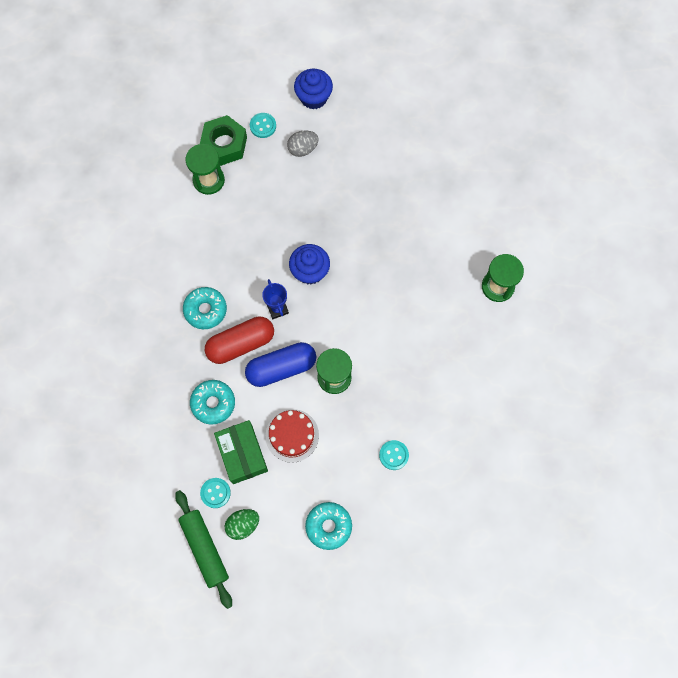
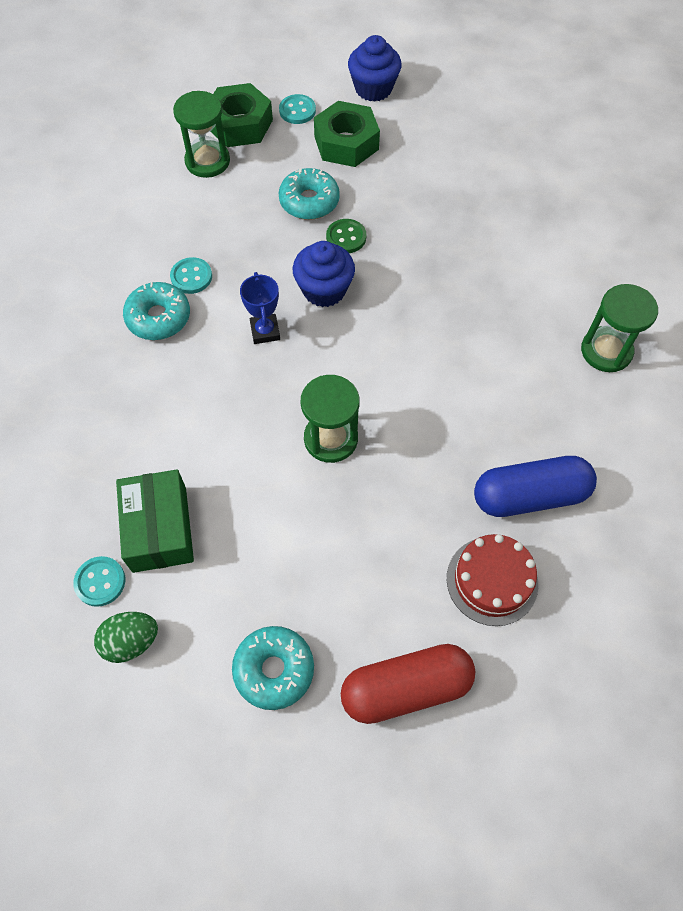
camera: 10 degrees right, 10 degrees down
(205, 549) = (57, 670): green rolling pin -> none
(213, 403) = (134, 446): turquoise donut -> turquoise donut (309, 201)
(241, 344) = (198, 370): red capsule -> red capsule (406, 688)
(281, 368) = (252, 412): blue capsule -> blue capsule (530, 495)
(292, 435) = (245, 513): red cake -> red cake (492, 581)
(303, 149) = (346, 143): grey egg -> green nut
(317, 228) = (346, 237): none -> green button
(393, 455) = (405, 572): turquoise button -> turquoise button (191, 277)

